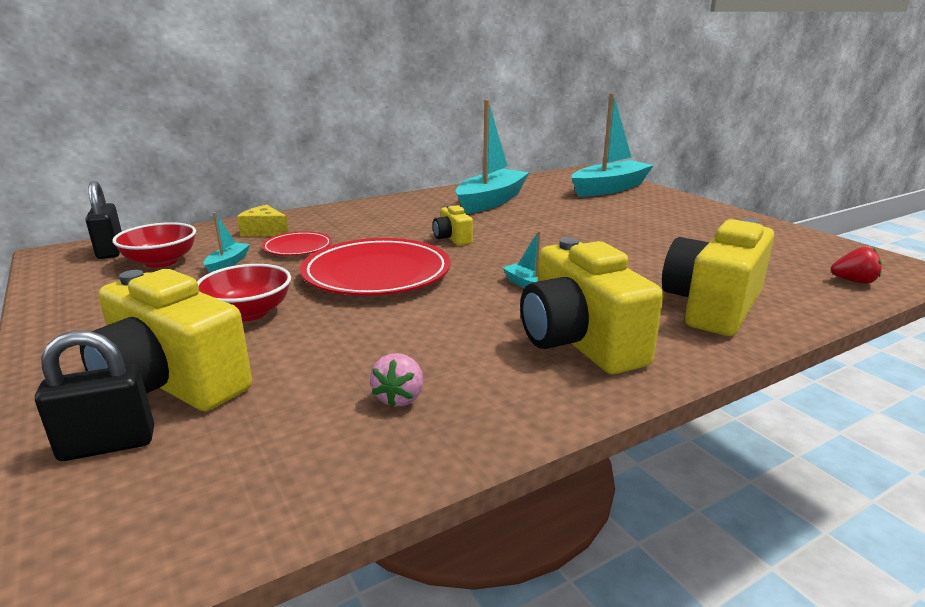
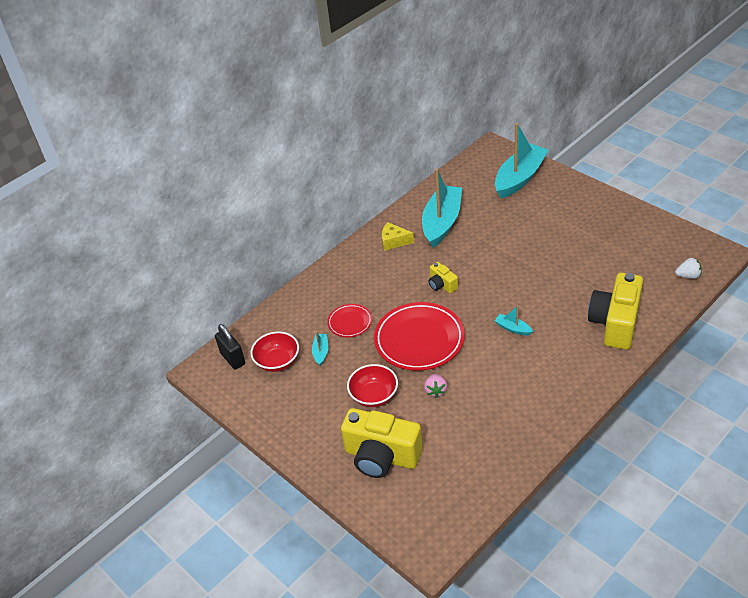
camera: 10 degrees left, 20 degrees up
(108, 445) = (388, 496): black padlock -> none
(264, 231) = (312, 308): yellow cheese -> yellow cheese (394, 241)
(399, 398) = (491, 436): pink strawberry -> pink strawberry (435, 391)
(579, 342) = (556, 373): yellow camera -> none
(853, 281) = (688, 276): red strawberry -> white strawberry

